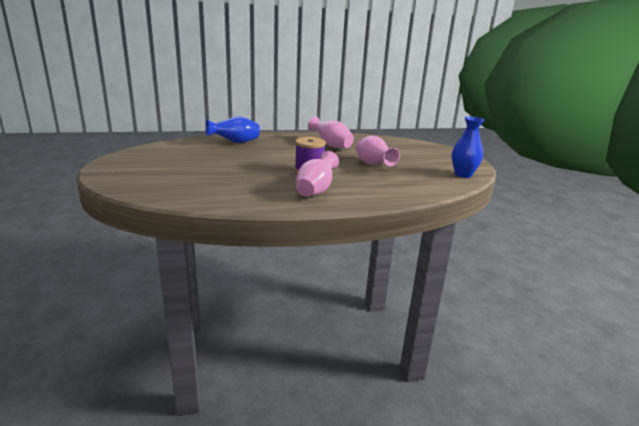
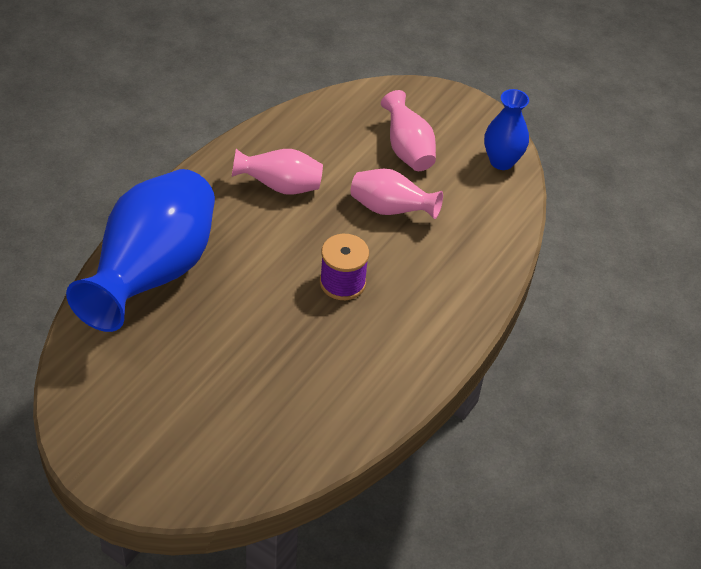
camera: 45 degrees left, 25 degrees up
(235, 142) = (152, 274): blue vase -> blue vase, size x2.02
(316, 190) = (406, 325): pink vase -> pink vase (407, 149)

